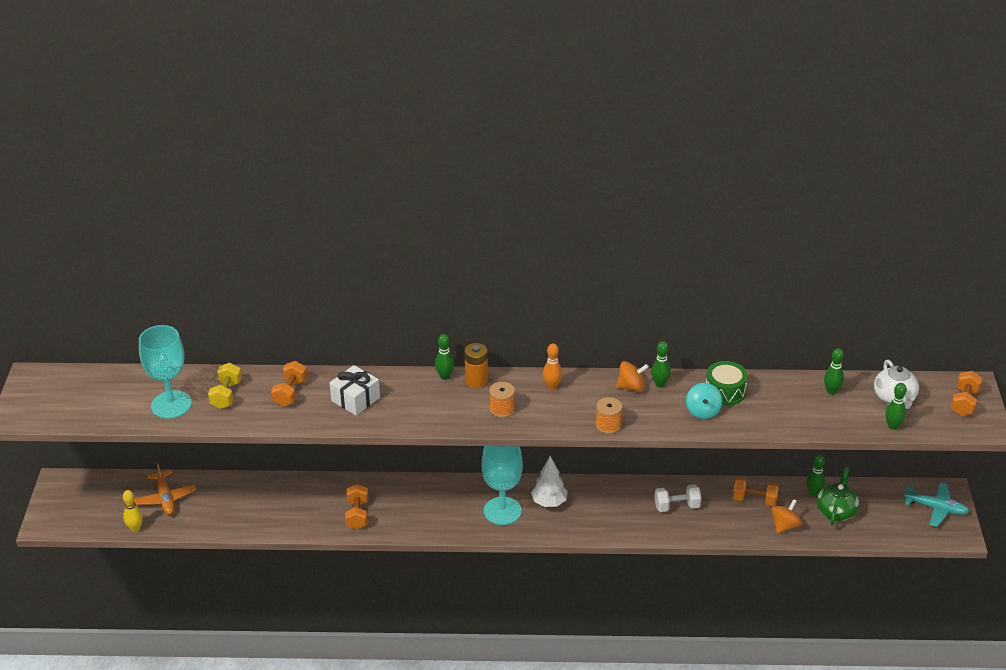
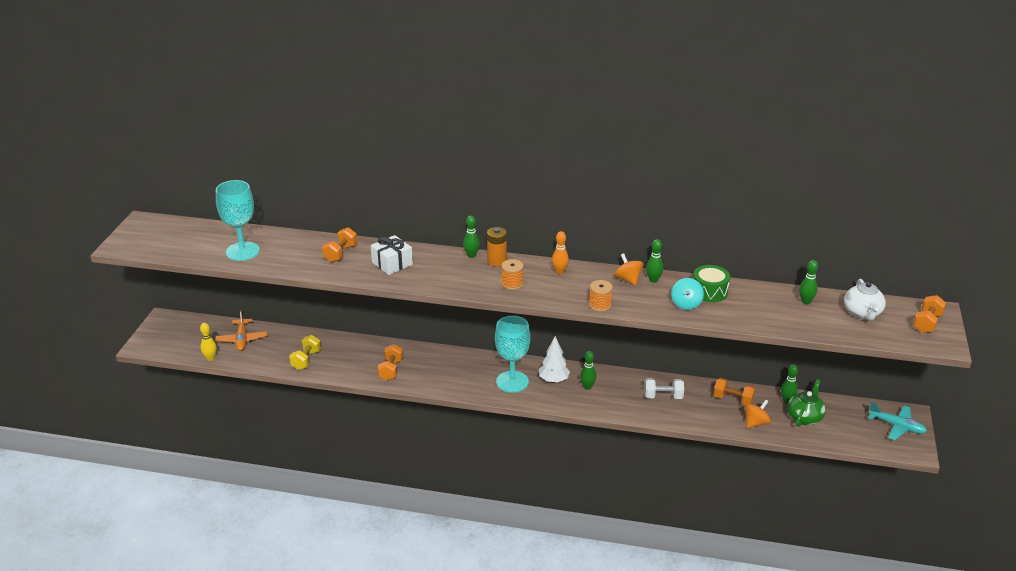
camera: 10 degrees right, 5 degrees down
(226, 395) = (289, 249): yellow dumbbell -> yellow dumbbell (306, 360)
(631, 387) = (628, 279): orange spinning top -> orange spinning top turned 120 degrees counterclockwise
(893, 426) = (856, 334): green bowling pin -> green bowling pin (587, 387)

